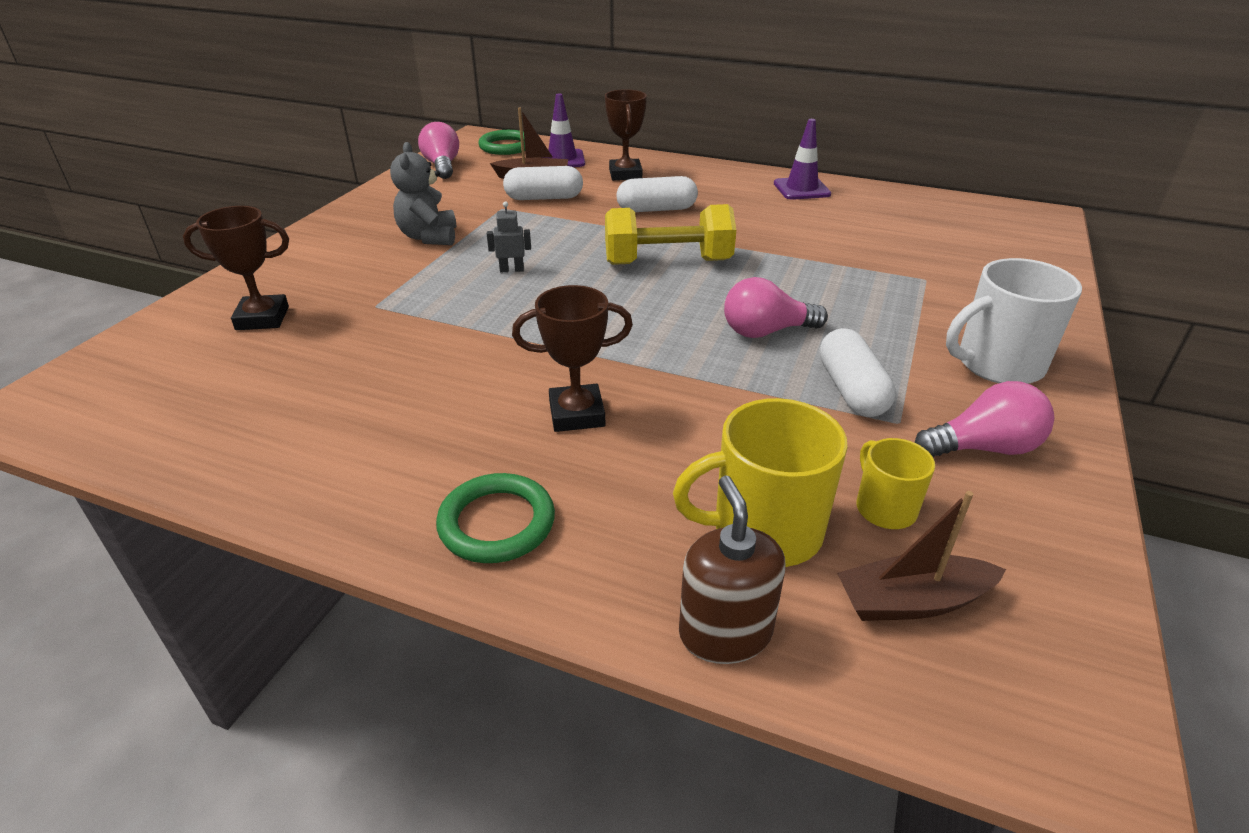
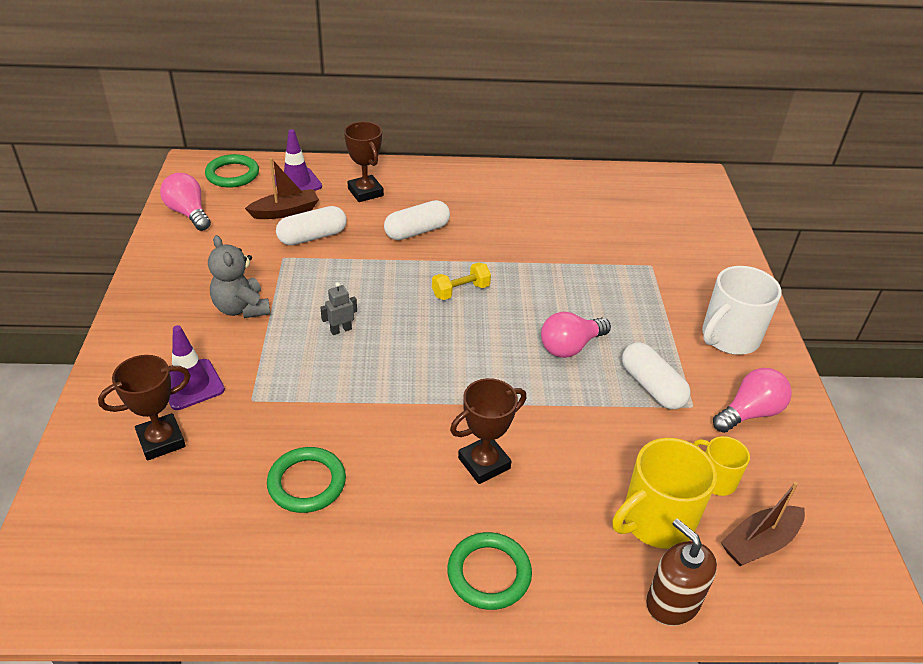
camera: 25 degrees left, 5 degrees up
(367, 384) = (307, 483): none -> green ring
(668, 262) = (460, 291): yellow dumbbell -> yellow dumbbell, size x0.55
(801, 189) = (518, 182): purple traffic cone -> purple traffic cone (191, 384)

